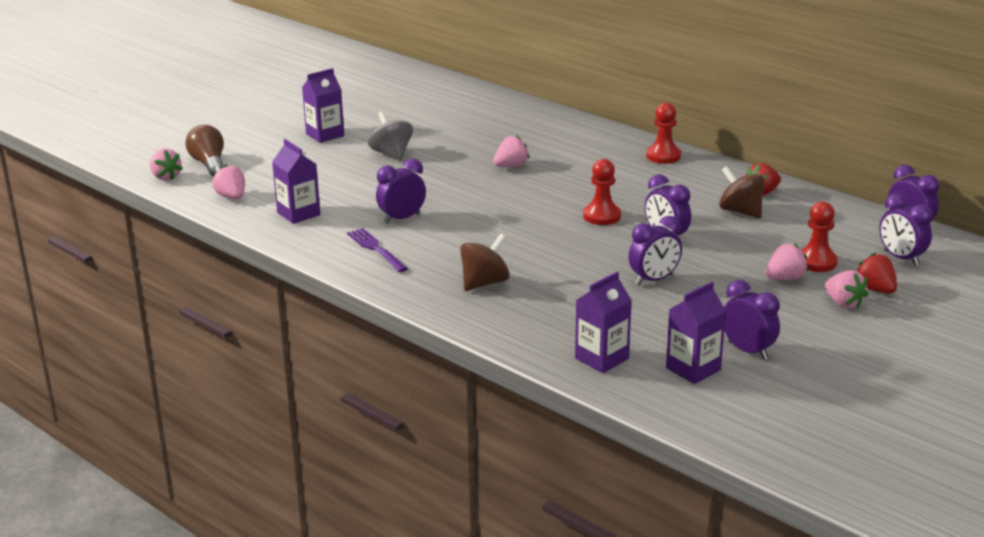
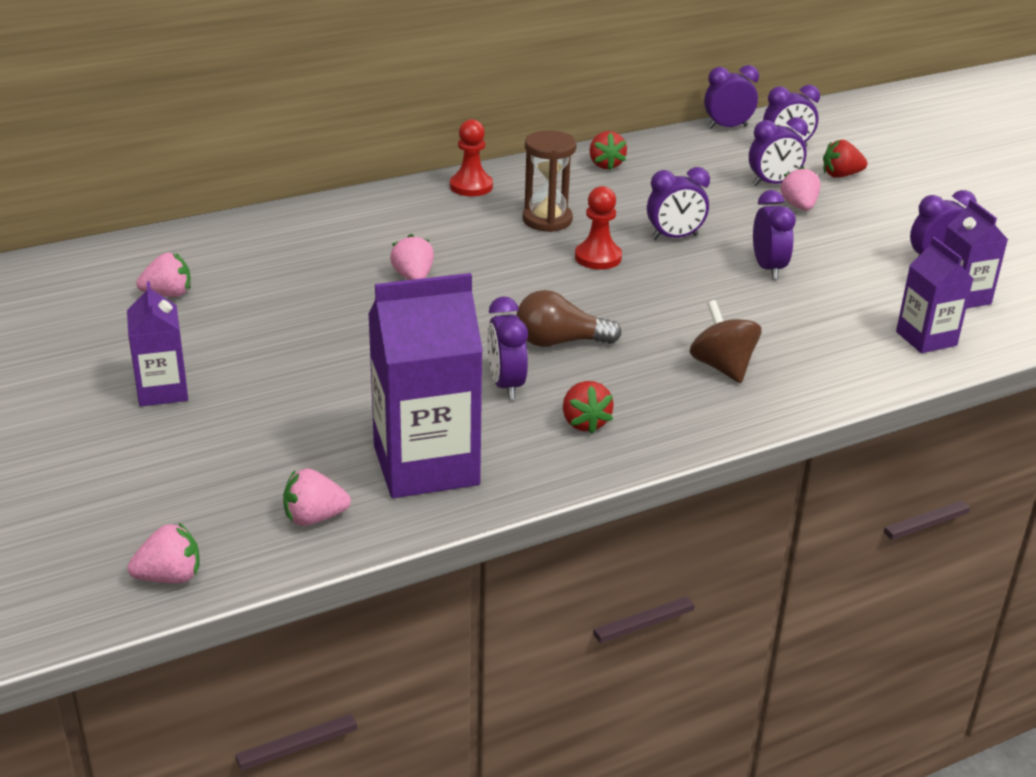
camera: 70 degrees left, 5 degrees up
(209, 164) = (161, 521): brown light bulb -> brown light bulb (560, 342)
(298, 214) = (426, 465): purple carton -> purple carton, size x1.77
(376, 249) = (584, 423): purple fork -> red strawberry
(391, 154) = (291, 351): grey spinning top -> none
(640, 189) = (547, 220): none -> brown hourglass
(740, 211) = (641, 186): brown spinning top -> none
(816, 262) = (773, 184): red pawn -> purple clock
(843, 303) = (861, 196): pink strawberry -> pink strawberry (168, 294)

